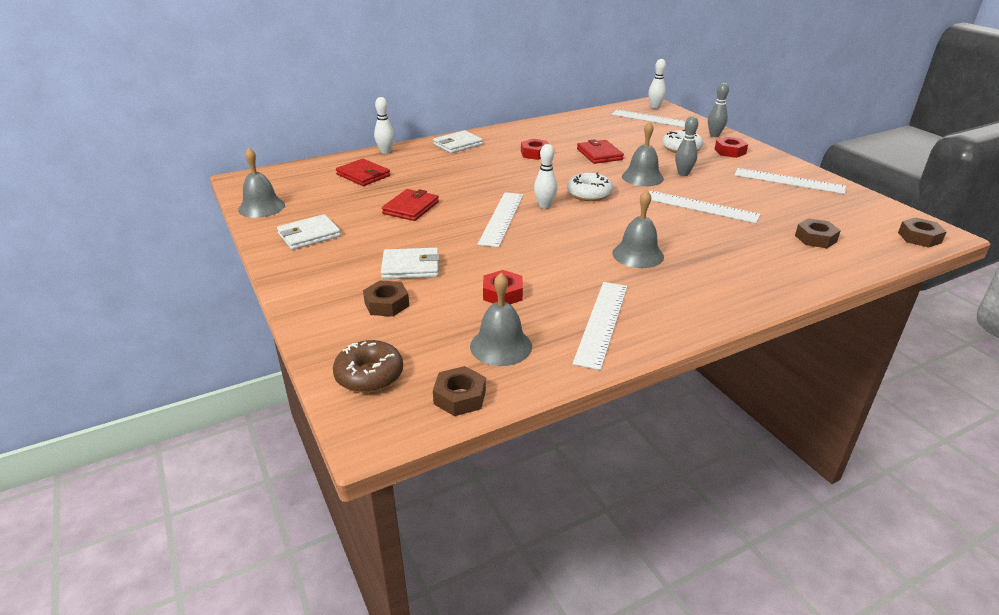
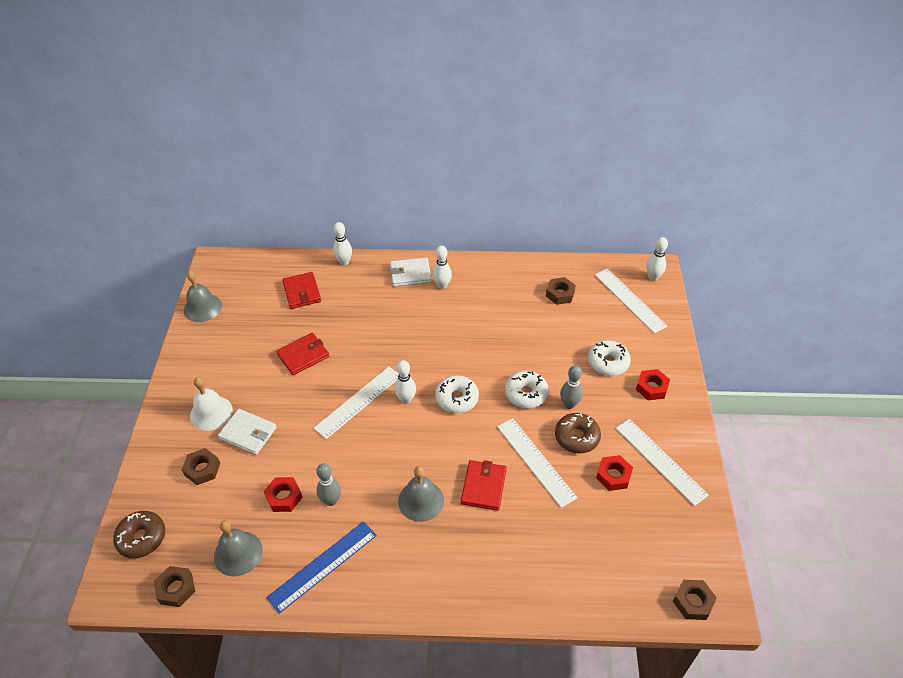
camera: 30 degrees right, 15 degrees up
(309, 235) = (210, 360): white wallet -> none
(351, 266) = (211, 413): none -> white bell
(494, 144) = (442, 285): none -> white bowling pin
(535, 153) = (464, 315): red nut -> red nut (613, 475)
(599, 154) = (520, 340): red wallet -> red wallet (483, 487)
(601, 323) = (323, 566): white ruler -> blue ruler
(642, 177) = (526, 394): grey bell -> white donut
(713, 187) = (577, 437): none -> brown donut
(714, 135) = (665, 353): grey bowling pin -> grey bowling pin (331, 500)
(815, 238) = (592, 554): brown nut -> brown nut (560, 294)

